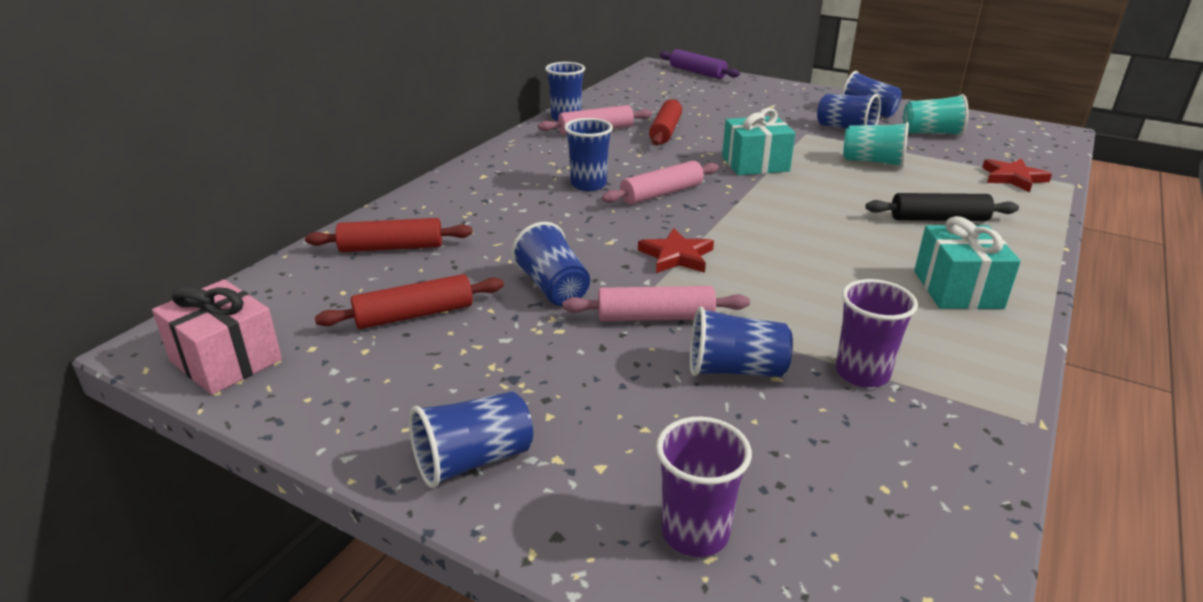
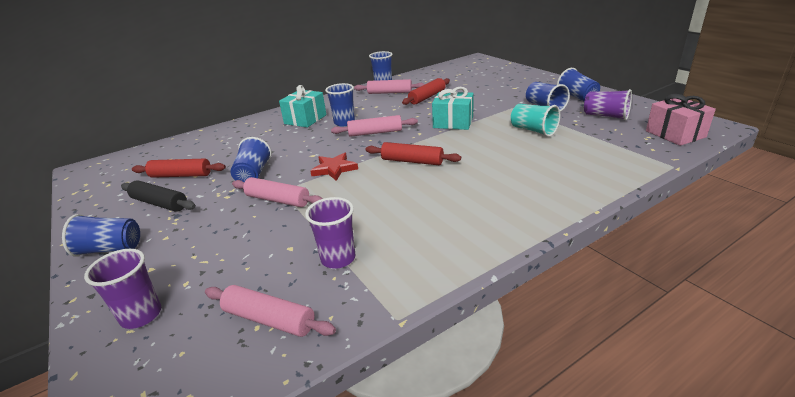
camera: 30 degrees right, 0 degrees up
(226, 360) = (93, 180): pink gift -> pink gift (675, 134)
(391, 247) = (215, 141): red rolling pin -> red rolling pin (412, 161)
(697, 72) = (495, 63): purple rolling pin -> none
(735, 370) = (276, 238): blue cup -> none
(887, 473) = (269, 319): none -> pink rolling pin
(931, 133) = (606, 116): turquoise cup -> purple cup
(938, 219) = (526, 174): black rolling pin -> black rolling pin (160, 203)
(957, 289) = (472, 222): turquoise gift -> turquoise gift (305, 119)
(1013, 178) = (626, 155): red star -> none

